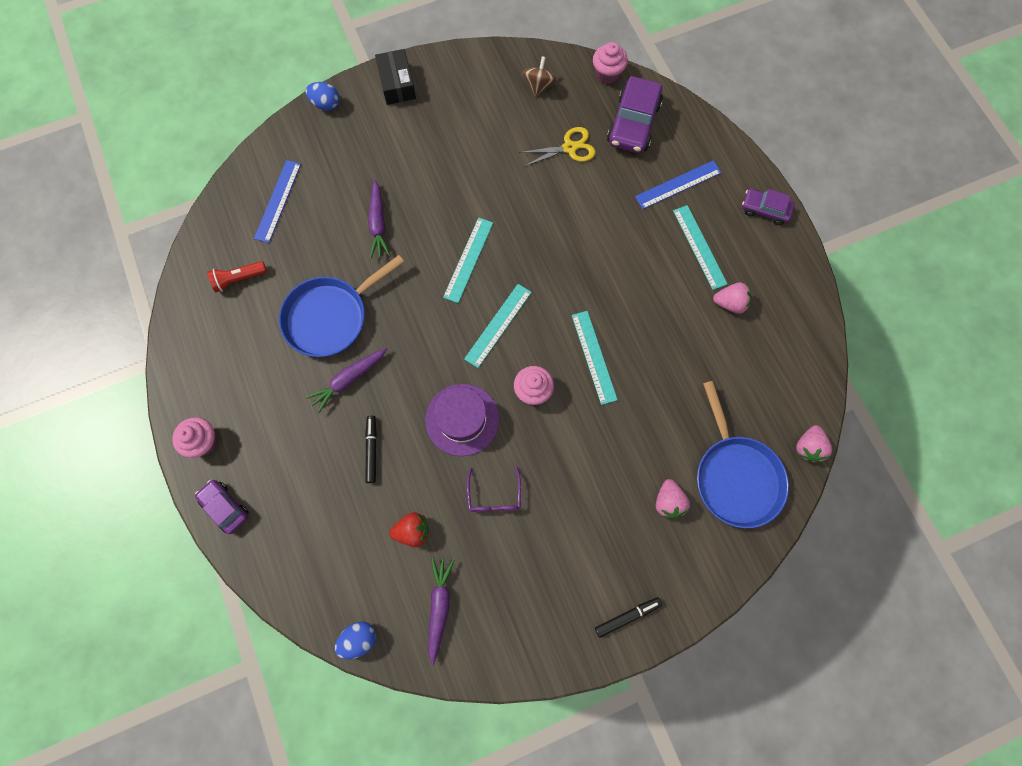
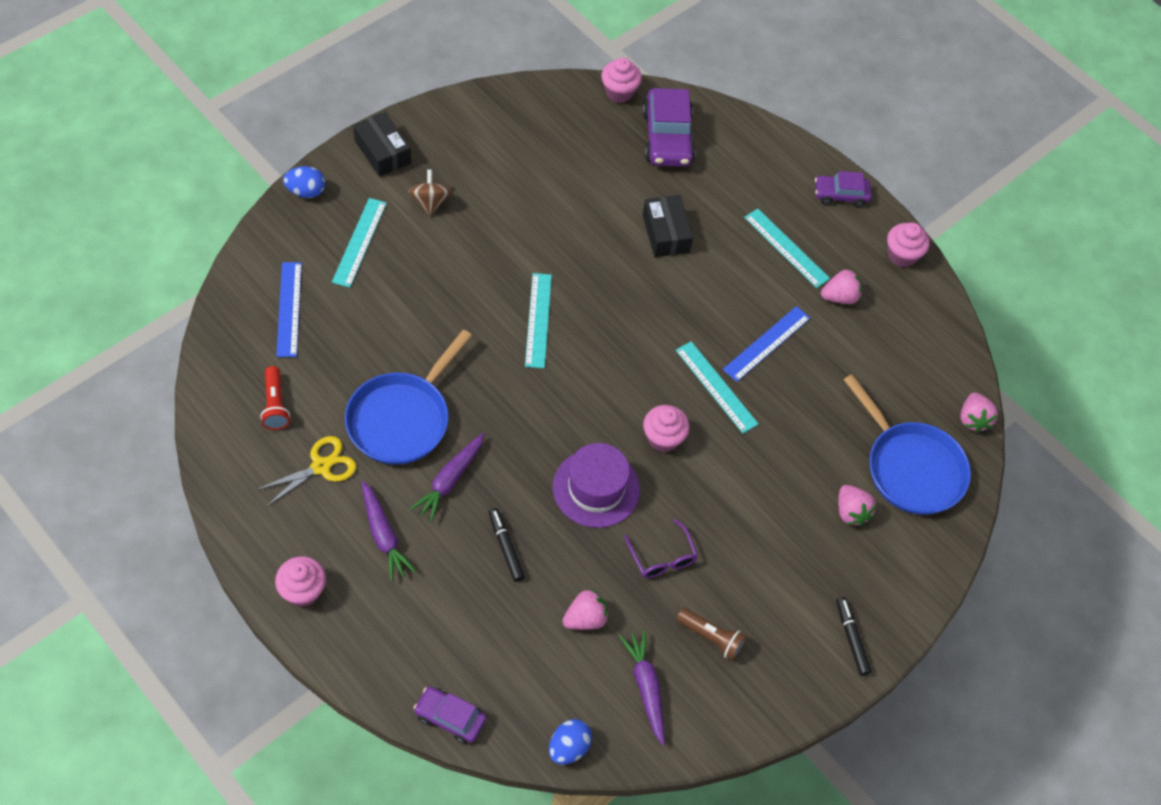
camera: 25 degrees left, 15 degrees down
(225, 507) = (357, 654): purple car -> purple car (450, 718)
(239, 279) = (275, 405): red flashlight -> red flashlight turned 60 degrees counterclockwise
(378, 224) = (419, 306): purple carrot -> purple carrot (383, 535)
(412, 531) = (585, 619): red strawberry -> pink strawberry
(498, 325) = (598, 380): turquoise ruler -> turquoise ruler (359, 242)
(509, 579) = (711, 637): none -> brown flashlight
(539, 86) = (547, 120): brown spinning top -> brown spinning top (430, 202)
(569, 148) = (607, 178): yellow scissors -> yellow scissors (321, 466)
(601, 209) = (666, 233): none -> black box
(627, 616) = (851, 638): black marker -> black marker turned 60 degrees counterclockwise
(678, 185) = (740, 190): blue ruler -> blue ruler (767, 344)
(799, 278) = (902, 255): none -> pink cupcake

